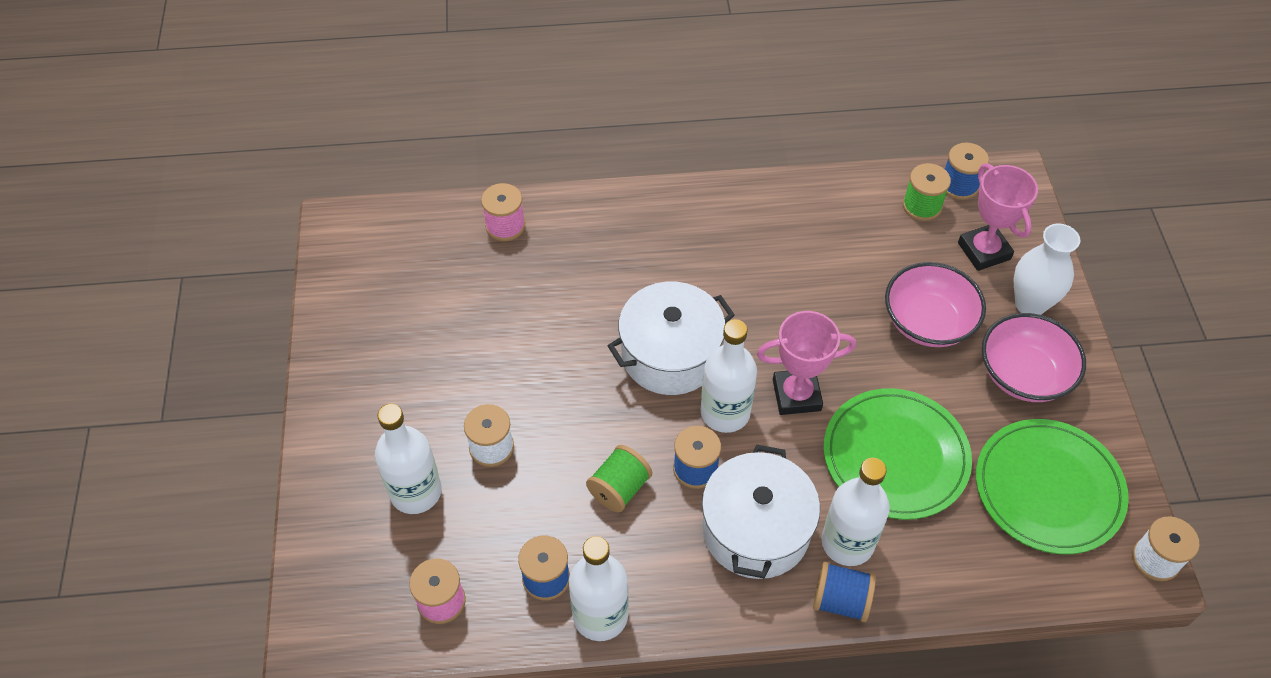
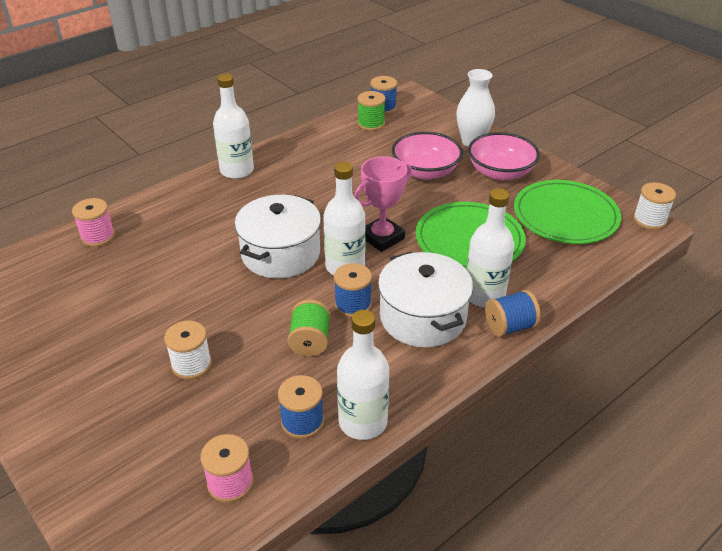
camera: 35 degrees left, 15 degrees down
(416, 492) = (150, 423): white bottle -> white bottle (237, 170)
(984, 251) = (424, 130): pink trophy -> none

